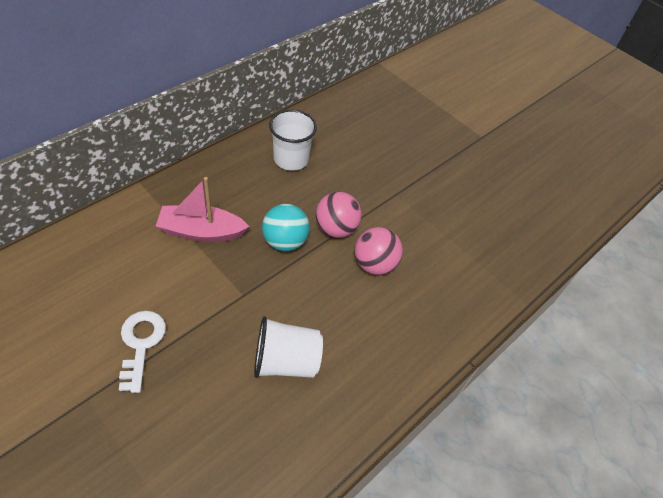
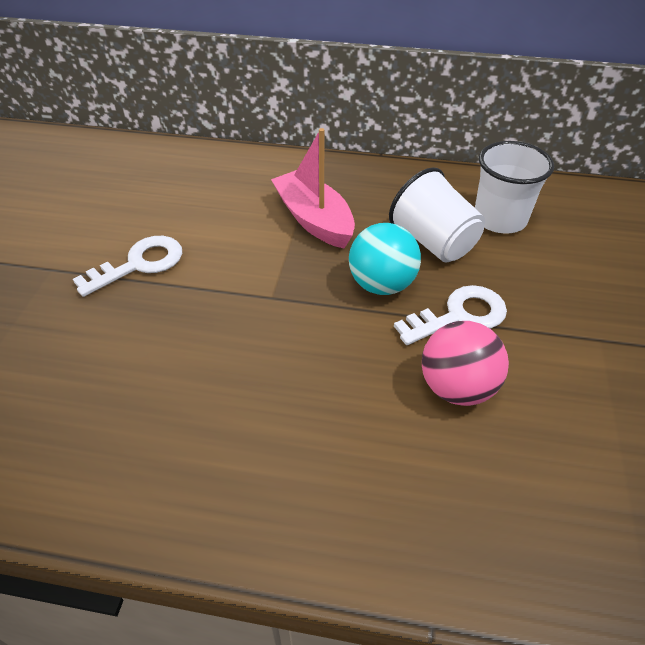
camera: 60 degrees right, 5 degrees down
(286, 361) = (219, 388): white cup -> white cup (433, 242)
(336, 229) = (459, 316): pink ball -> white key

